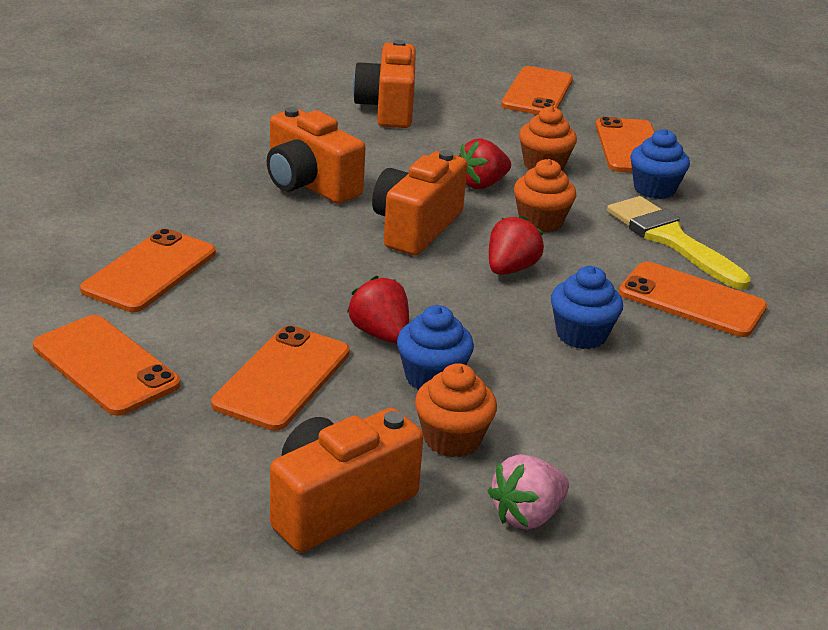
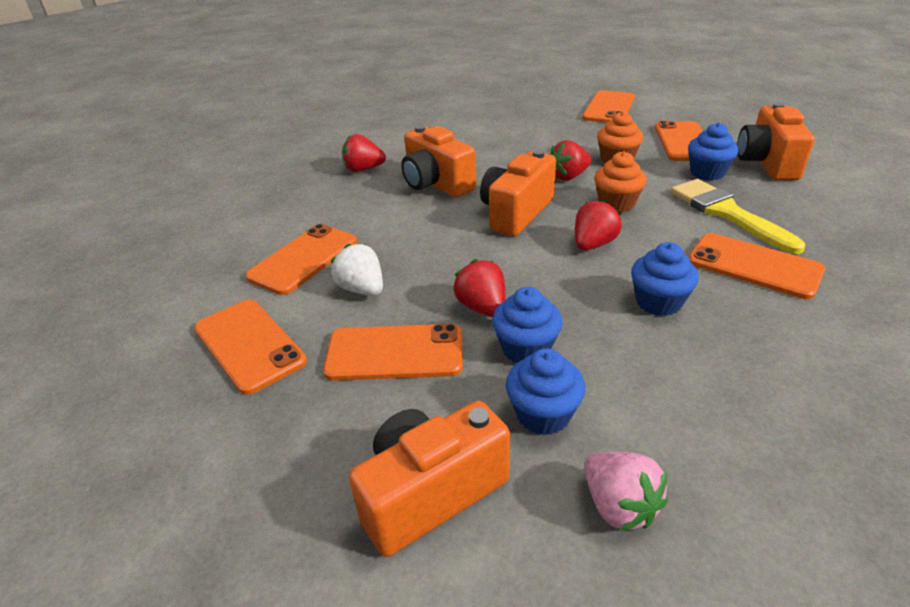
camera: 10 degrees right, 5 degrees up
(207, 159) = (363, 169): none -> red strawberry
(232, 309) = (362, 289): none -> white strawberry
(283, 378) = (395, 353): orange phone -> orange phone turned 60 degrees clockwise
(387, 108) = (498, 126): orange camera -> orange camera (767, 163)
(452, 439) = (543, 414): orange cupcake -> blue cupcake
(527, 515) = (619, 506): pink strawberry -> pink strawberry turned 90 degrees counterclockwise

